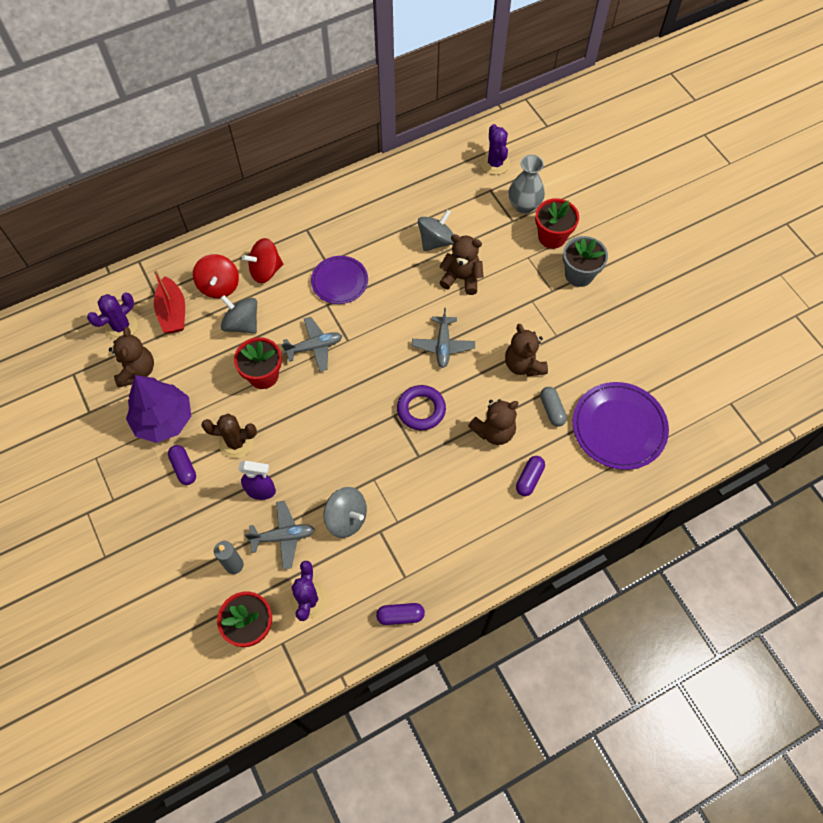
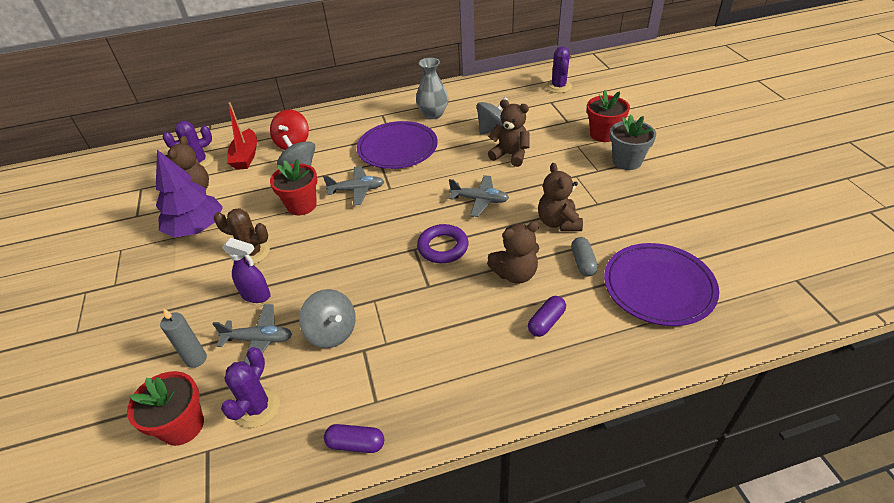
camera: 15 degrees right, 20 degrees down
(184, 468) = (193, 267): purple capsule -> none
(265, 271) = (336, 137): red spinning top -> none
(339, 281) = (397, 148): purple plate -> purple plate, size x1.53
(443, 345) = (479, 200): grey plane -> grey plane turned 90 degrees counterclockwise
(524, 205) = (580, 113): grey vase -> grey vase (433, 114)

